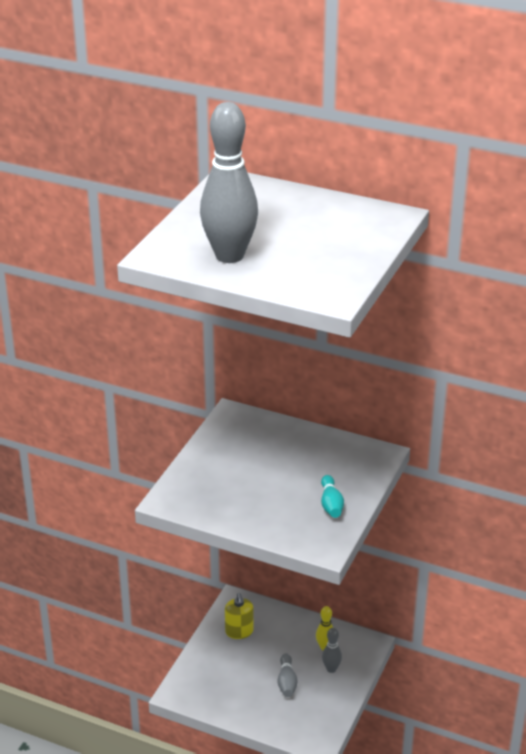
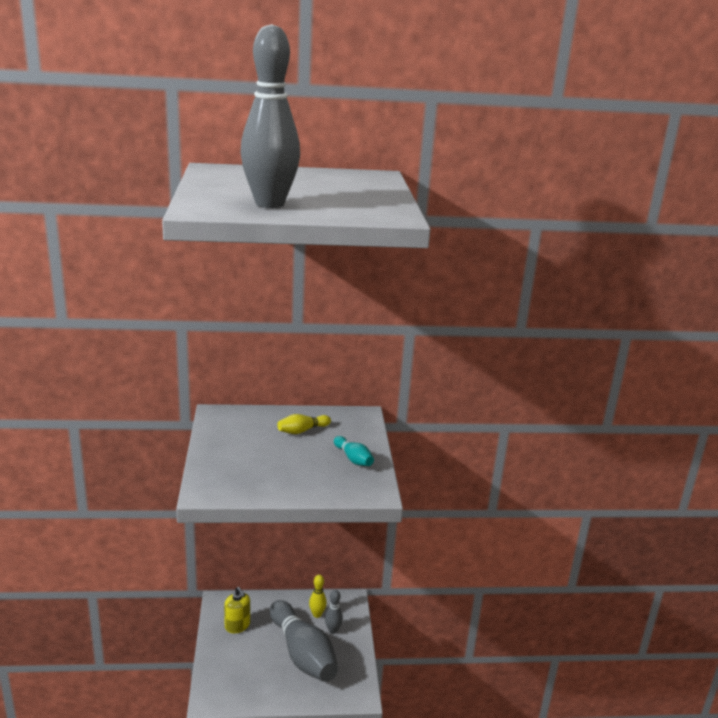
camera: 30 degrees left, 10 degrees down
(287, 682) = (302, 654): grey bowling pin -> grey bowling pin, size x2.24
(303, 457) = (302, 431): none -> yellow bowling pin

